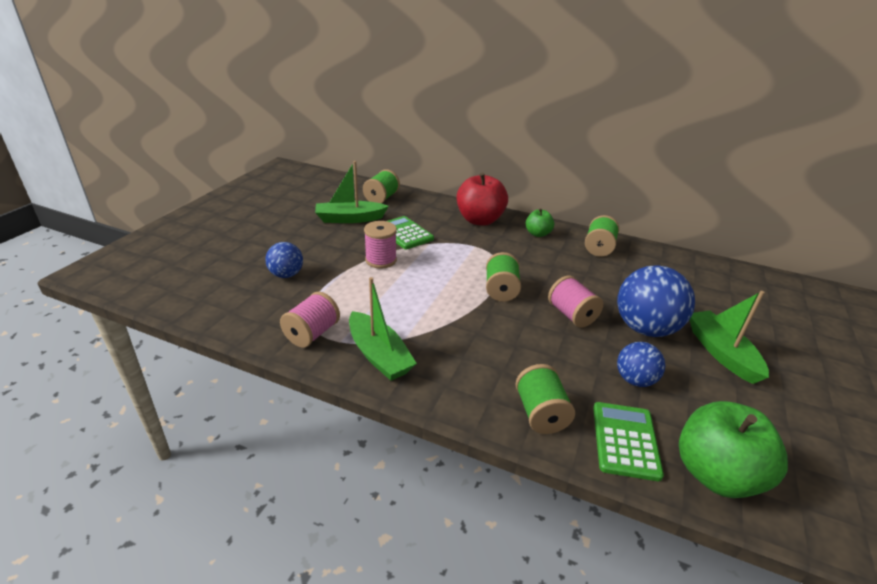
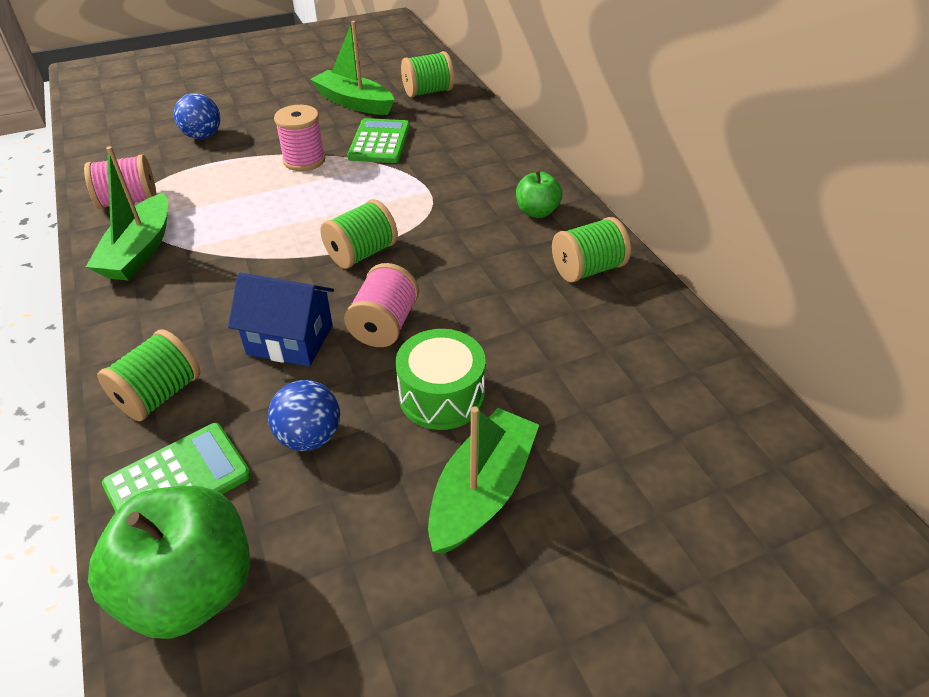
camera: 45 degrees right, 10 degrees up
(480, 220) = (494, 163): red apple -> none
(547, 347) = (290, 340): none -> blue house
(645, 328) = (441, 396): blue ball -> green drum

